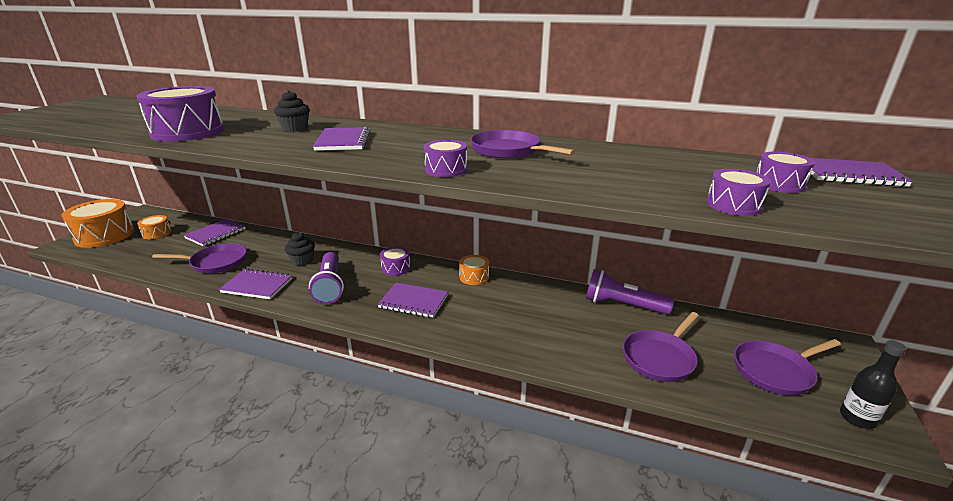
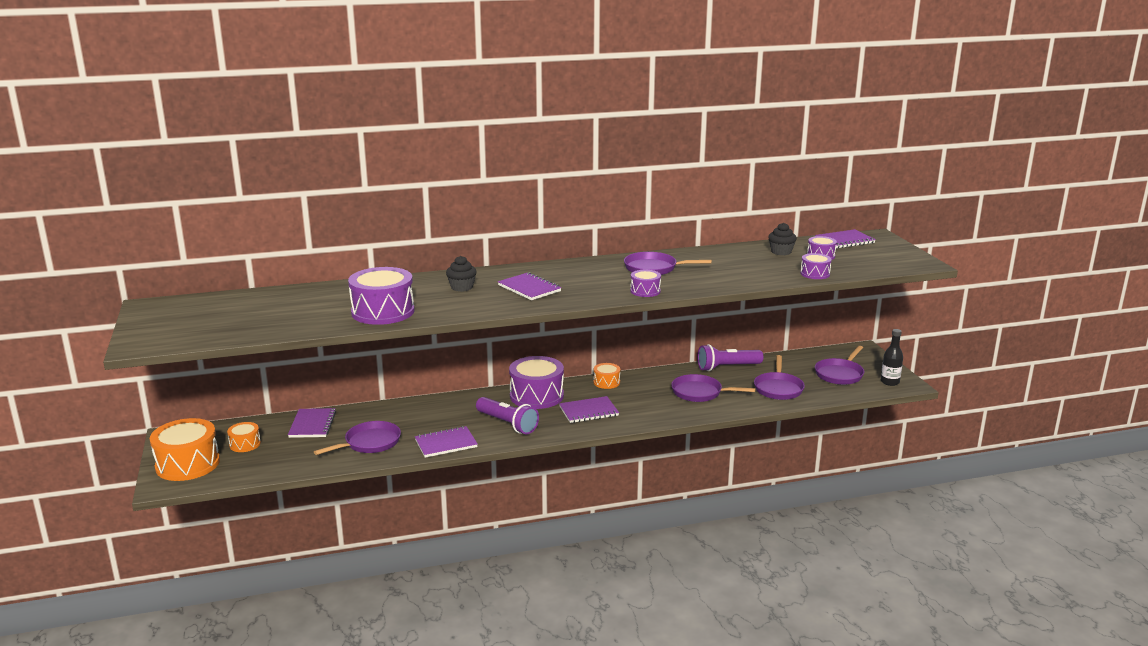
camera: 35 degrees left, 5 degrees down
(302, 260) = (447, 416): black cupcake -> black cupcake (781, 252)
(395, 268) = (536, 396): purple drum -> purple drum, size x1.97
(553, 325) = (700, 393): none -> purple pan

